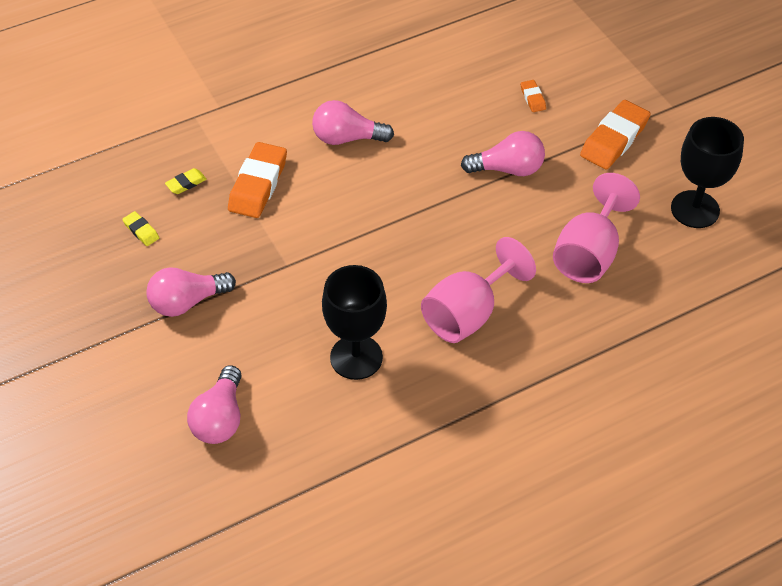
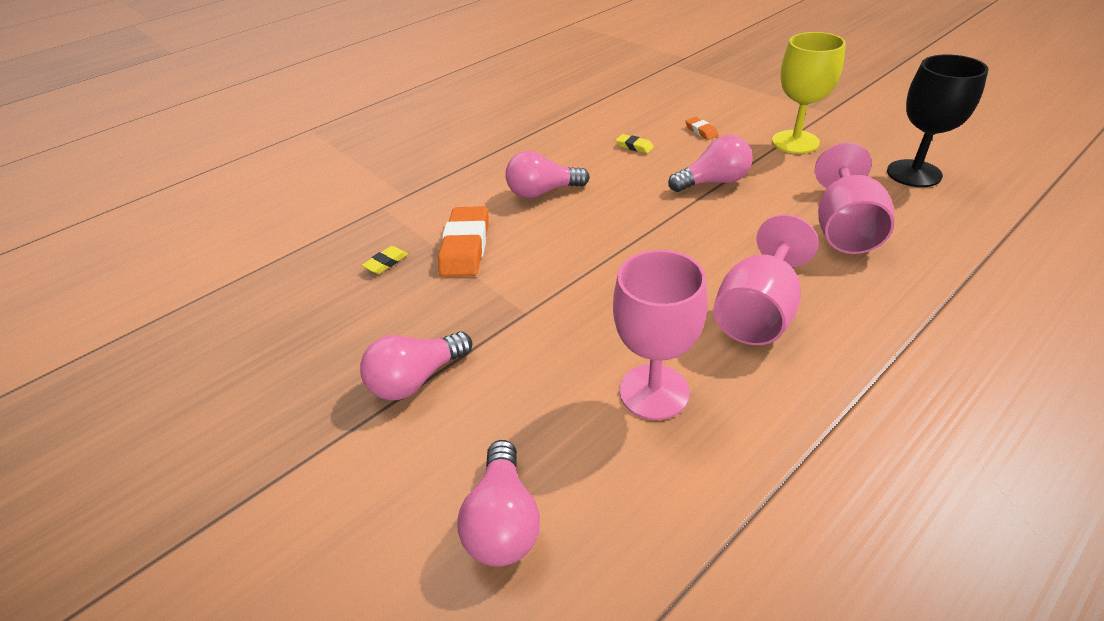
camera: 10 degrees left, 10 degrees down
(141, 231) = (343, 317): yellow eraser -> yellow eraser (634, 146)
(356, 357) = (654, 391): black goblet -> pink goblet
(614, 139) = (795, 142): orange eraser -> yellow goblet

